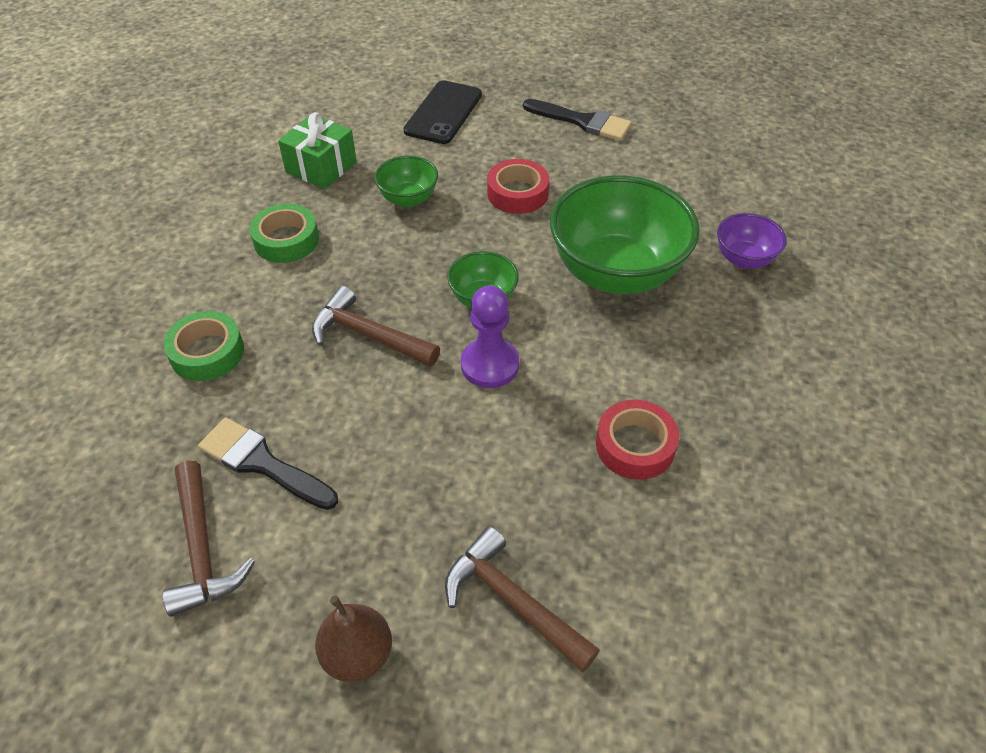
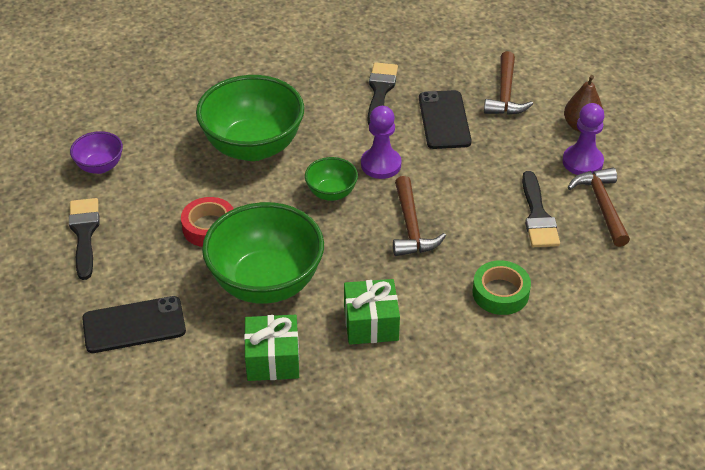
camera: 125 degrees left, 5 degrees down
(202, 548) = (602, 206): brown hammer -> brown hammer turned 45 degrees counterclockwise
(286, 240) = (371, 323): green tape -> green gift
(291, 592) = (582, 162): none -> purple pawn
(408, 199) = (266, 283): green bowl -> green bowl, size x2.08
(517, 481) = (444, 120): none -> black phone
(635, 445) = (380, 91): red tape -> black brush
(744, 259) = (191, 100): purple bowl -> purple bowl (100, 166)

